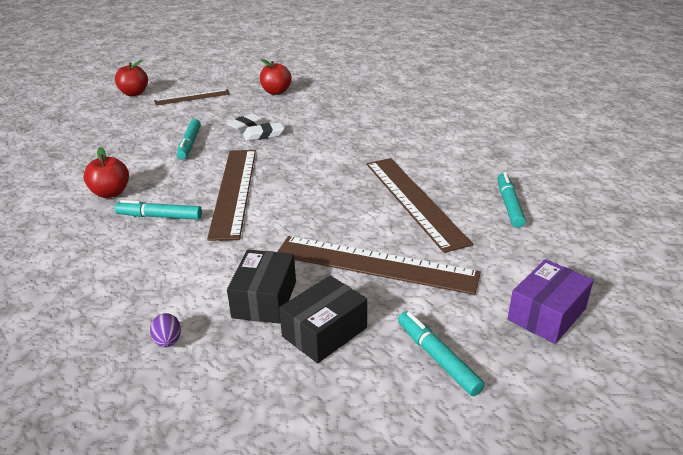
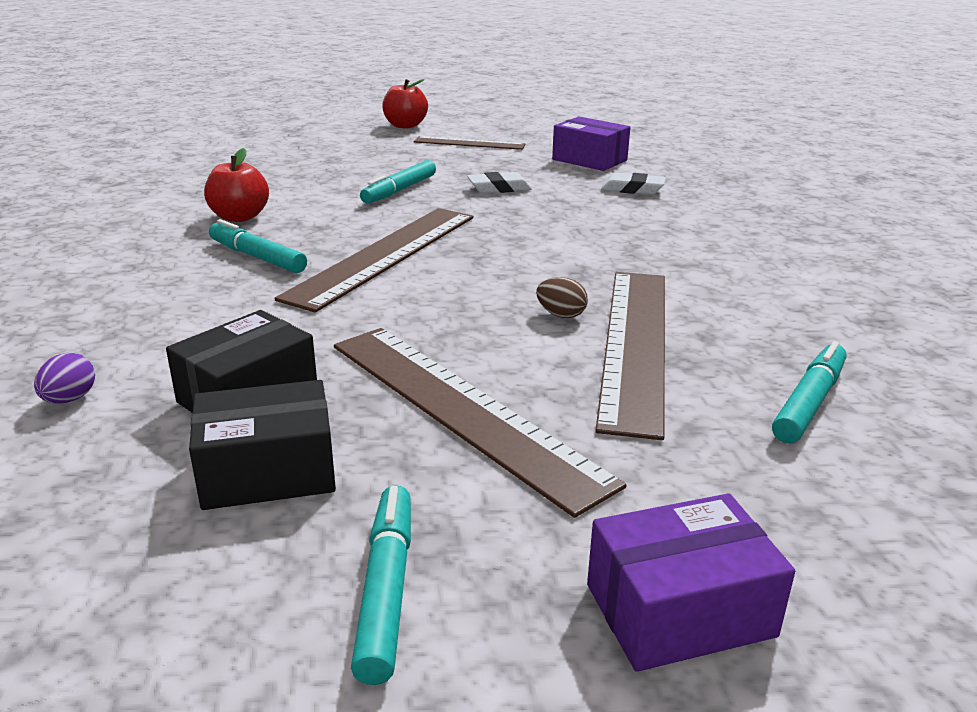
camera: 30 degrees right, 5 degrees down
(264, 135) = (508, 203): white eraser -> white eraser (632, 189)
(276, 92) = (589, 160): red apple -> purple box
(365, 197) = (561, 315): none -> brown egg

